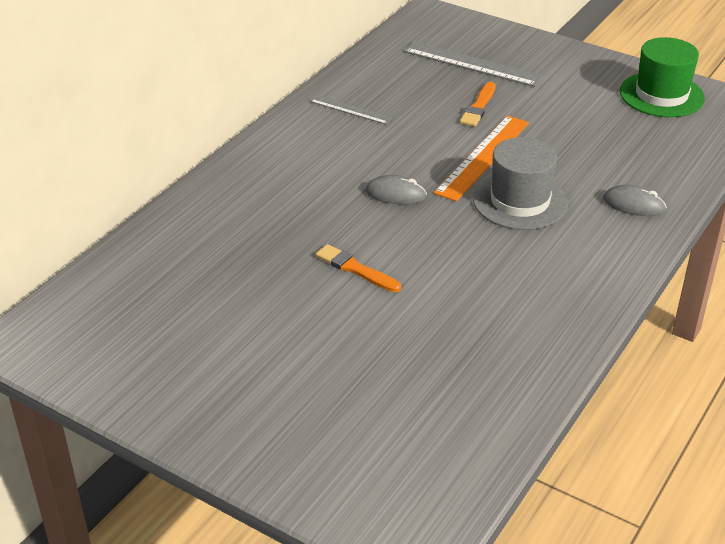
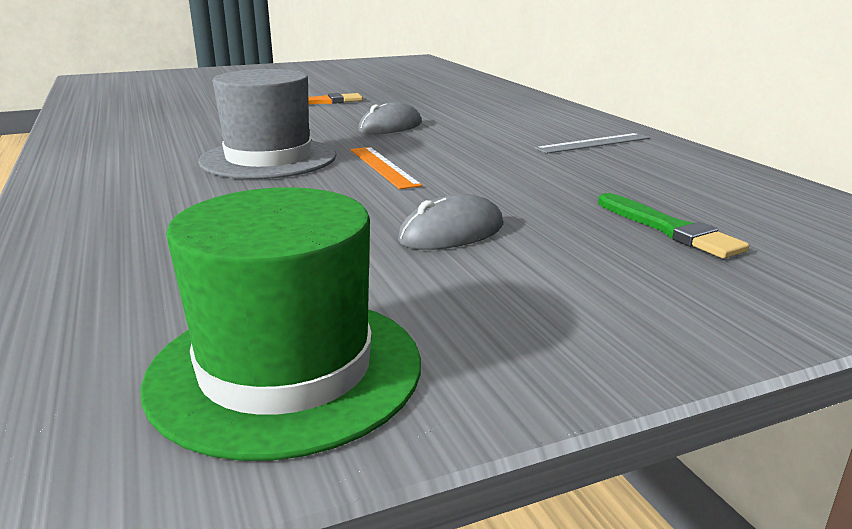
camera: 125 degrees right, 15 degrees down
(472, 64) = (668, 229): grey ruler -> green brush
(478, 107) = (509, 195): orange brush -> none
(483, 157) = (383, 167): orange ruler -> orange ruler, size x0.58
(634, 204) = (118, 201): grey mouse -> grey mouse (452, 233)

